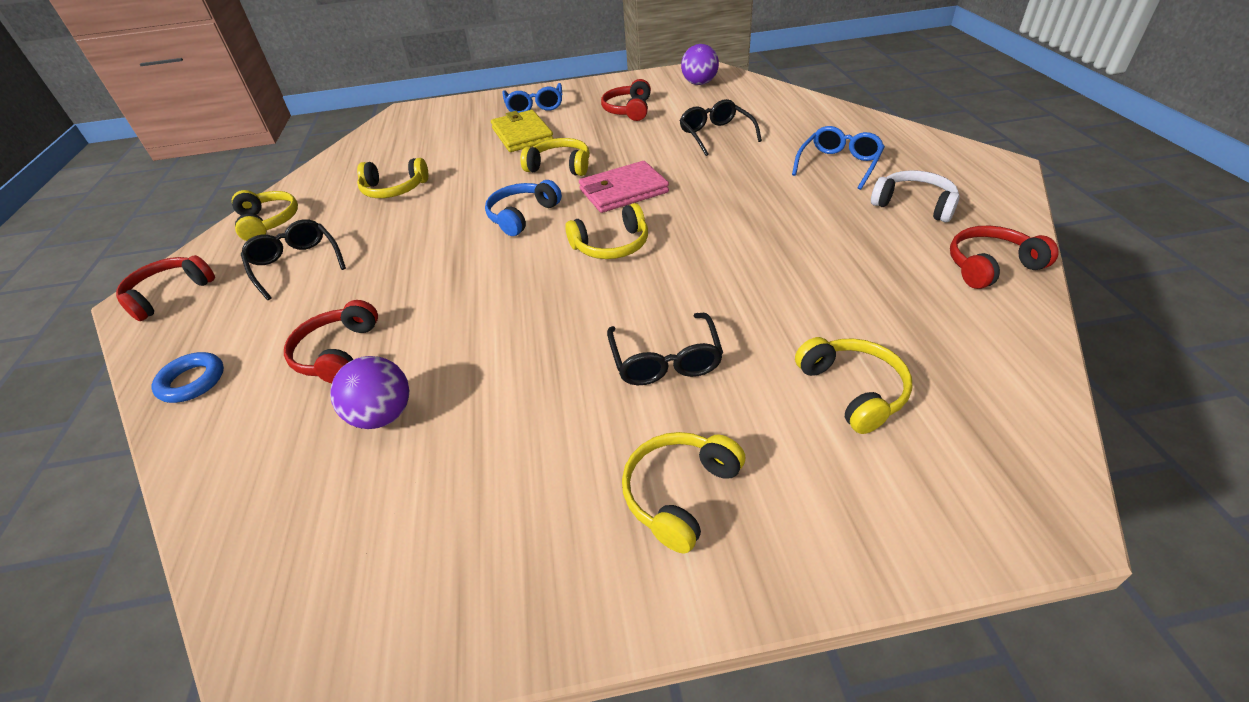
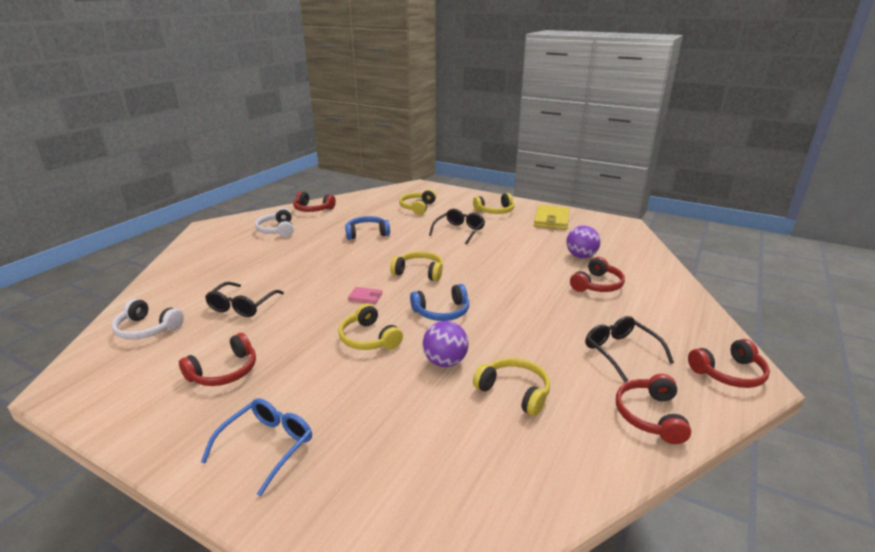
camera: 145 degrees left, 15 degrees down
(192, 381) = (682, 303): blue ring -> none
(268, 222) = (650, 415): yellow headphones -> red headphones
(296, 264) = (620, 352): black glasses -> black glasses turned 150 degrees clockwise
(522, 135) = (343, 398): yellow wallet -> yellow wallet (551, 220)
(623, 191) = (365, 297): pink wallet -> pink wallet, size x0.50
(699, 83) = (116, 368): purple ball -> purple ball (445, 362)
(741, 97) = (147, 329): none -> white headphones
(794, 267) = (367, 233): none -> blue headphones
(839, 165) = (249, 256): blue glasses -> none

